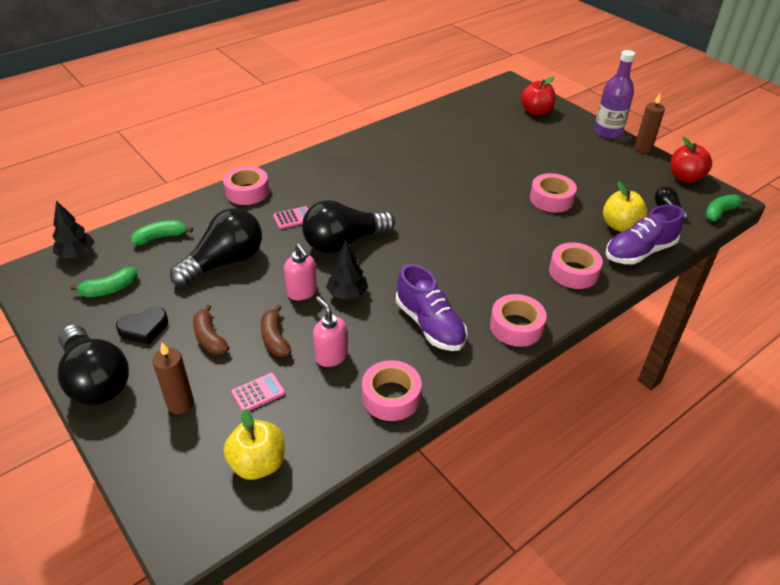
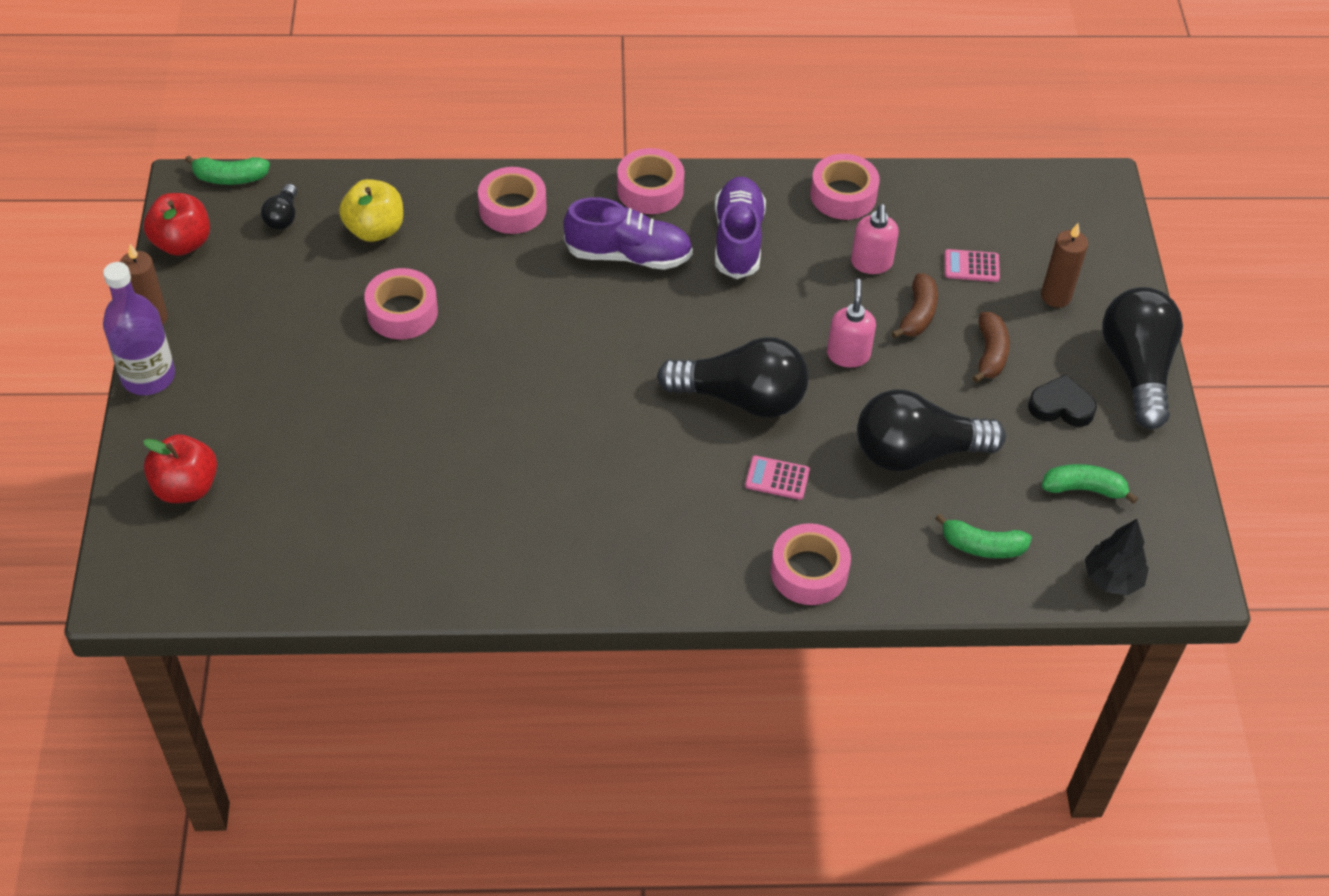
camera: 145 degrees left, 10 degrees up
(258, 464) = (1008, 205): yellow apple -> none
(347, 294) = (796, 324): black tree -> none
(639, 252) = (405, 189): purple shoe -> purple shoe (628, 255)

